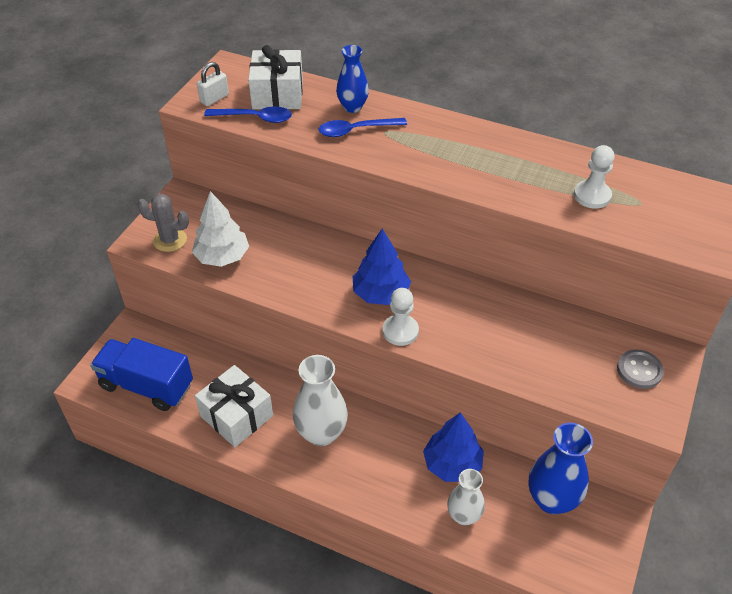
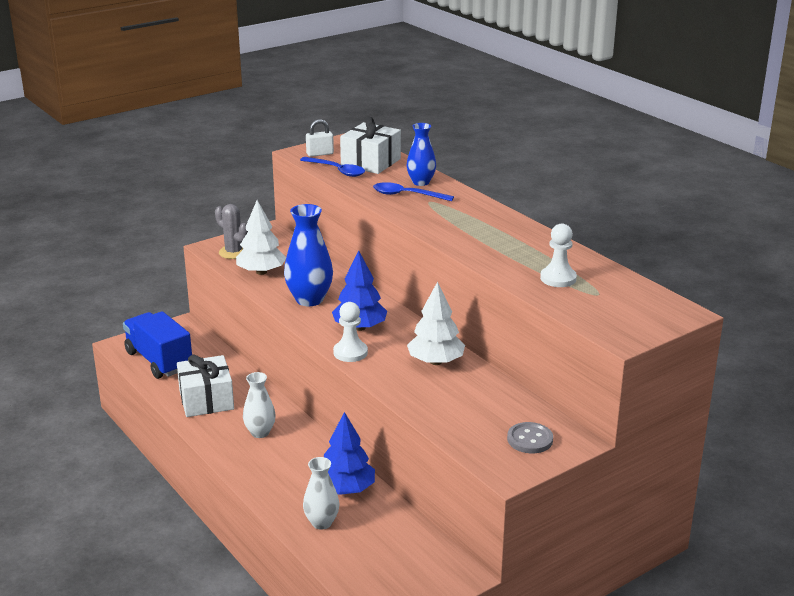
camera: 30 degrees right, 20 degrees down
(321, 433) = (260, 432): white vase -> white vase, size x0.64
(484, 309) = (435, 361): none -> white tree
(551, 499) = (408, 542): blue vase -> blue vase (309, 299)

